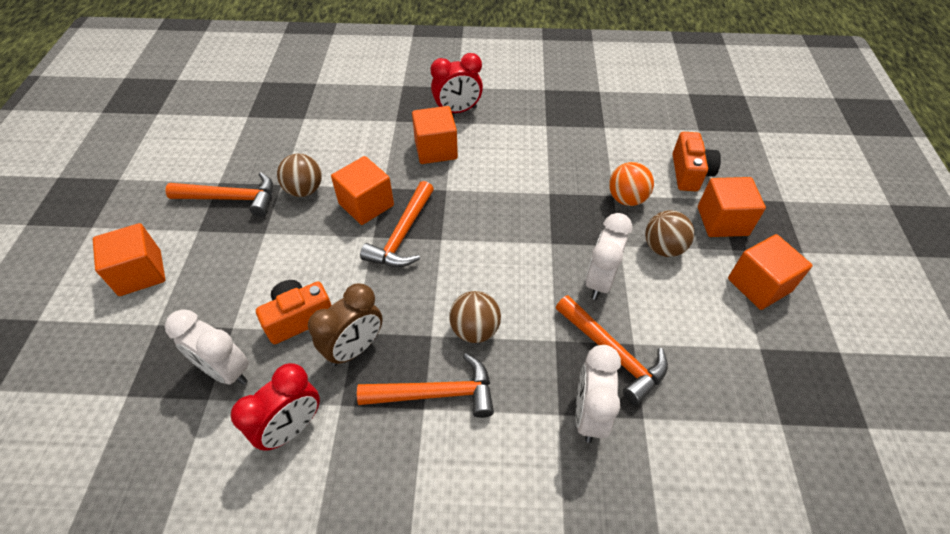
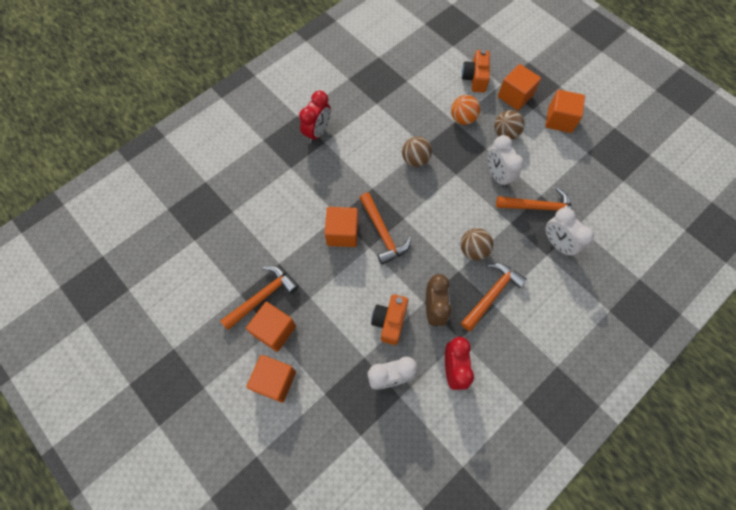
camera: 45 degrees left, 15 degrees up
(304, 190) = (297, 255): brown ball -> brown ball (415, 159)
(436, 149) = (337, 168): orange cube -> orange cube (274, 330)
(689, 173) = (475, 78): orange camera -> orange camera turned 135 degrees counterclockwise

